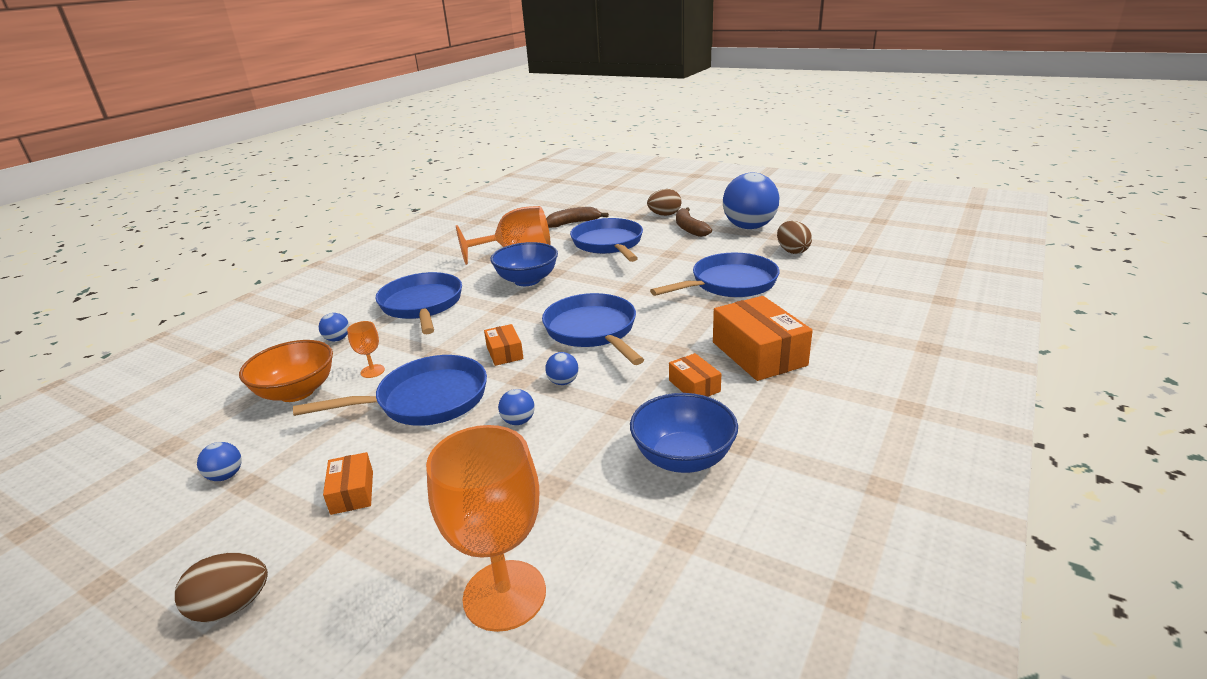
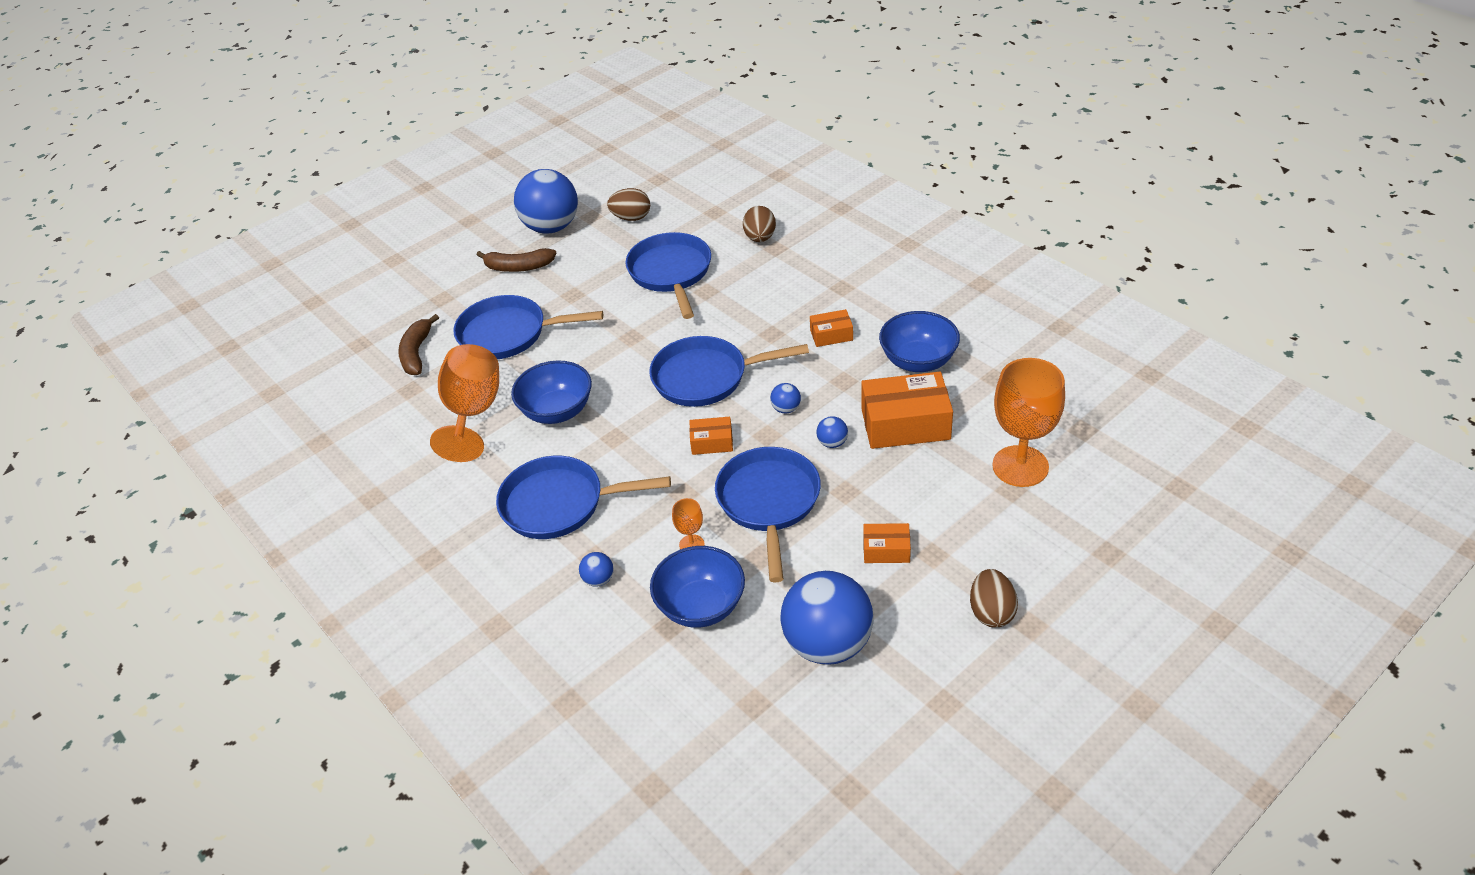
camera: 70 degrees left, 15 degrees up
(226, 476) = (827, 644): blue ball -> blue ball, size x2.48
(297, 392) = (701, 606): orange bowl -> blue bowl
(664, 215) = (461, 276): brown egg -> brown egg (760, 238)
(758, 354) = (803, 290): orange box -> orange box (905, 424)

